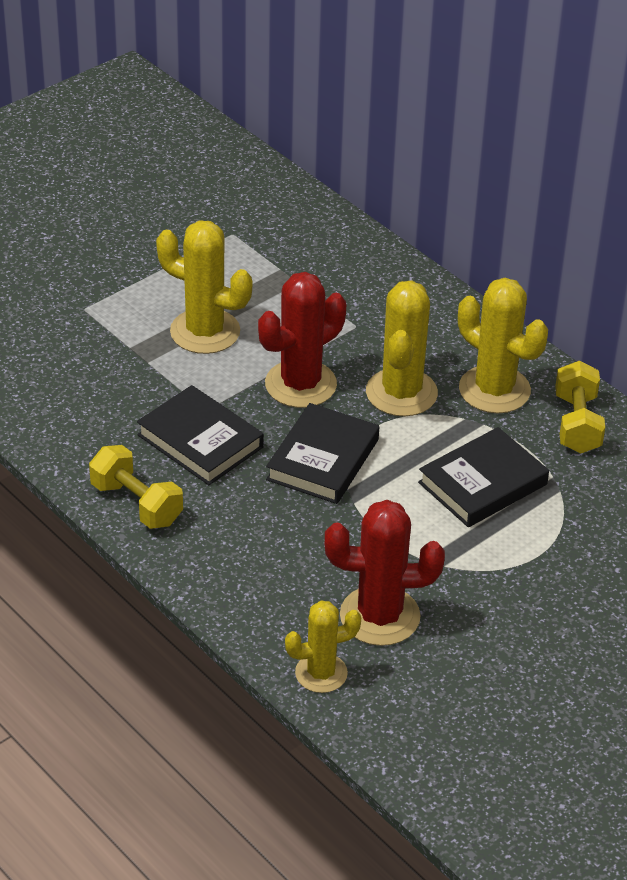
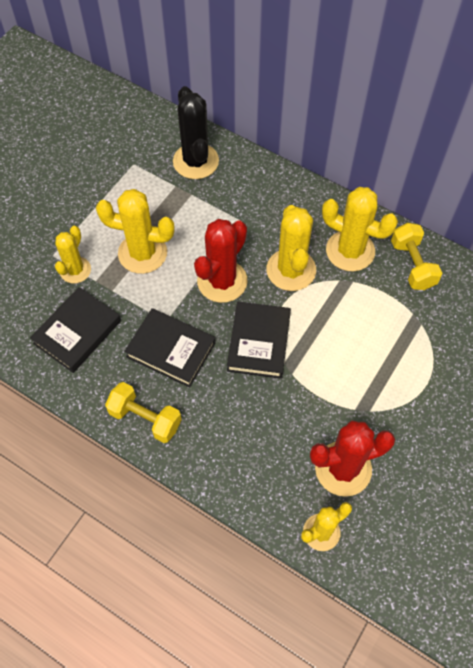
camera: 15 degrees left, 20 degrees up
(107, 330) = (75, 270): none -> yellow cactus
(320, 248) = (195, 161): none -> black cactus
(482, 483) = (370, 332): black book -> black book (77, 332)

